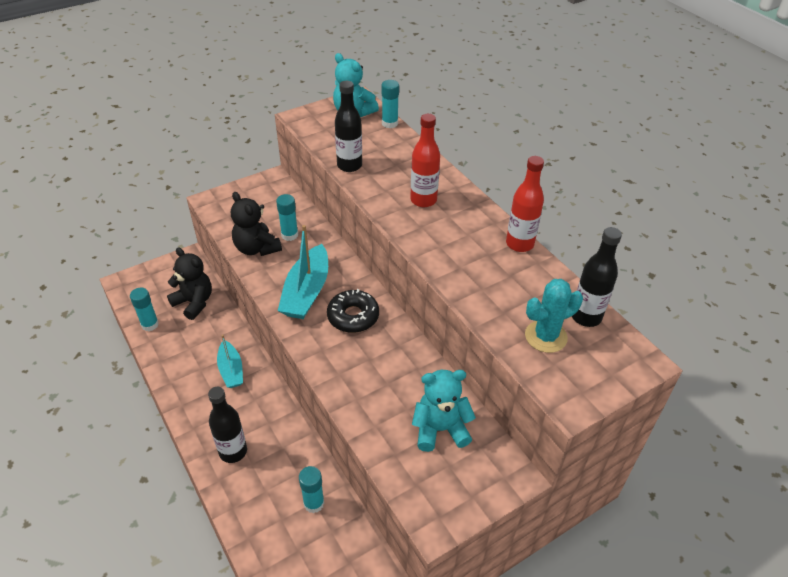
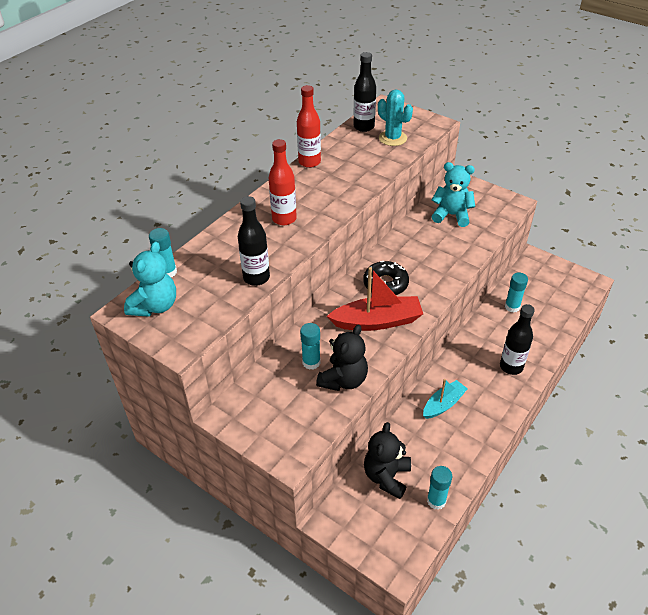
camera: 110 degrees left, 0 degrees up
(306, 292) = (377, 321): turquoise boat -> red boat
(440, 429) = (451, 215): turquoise teddy bear -> turquoise teddy bear turned 135 degrees clockwise

